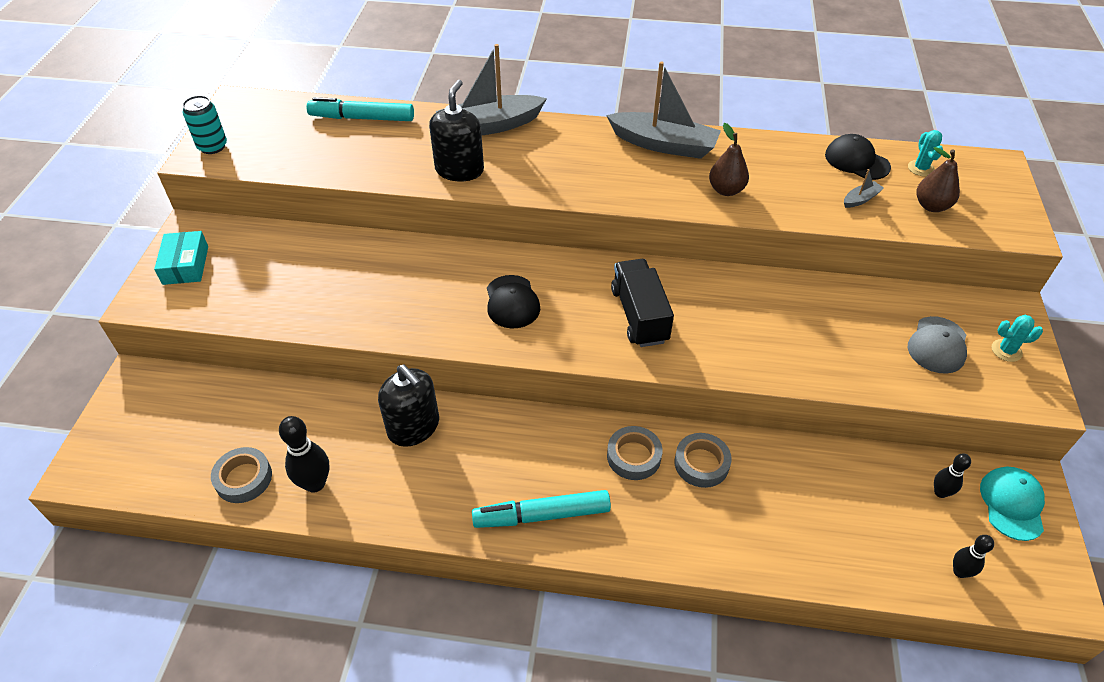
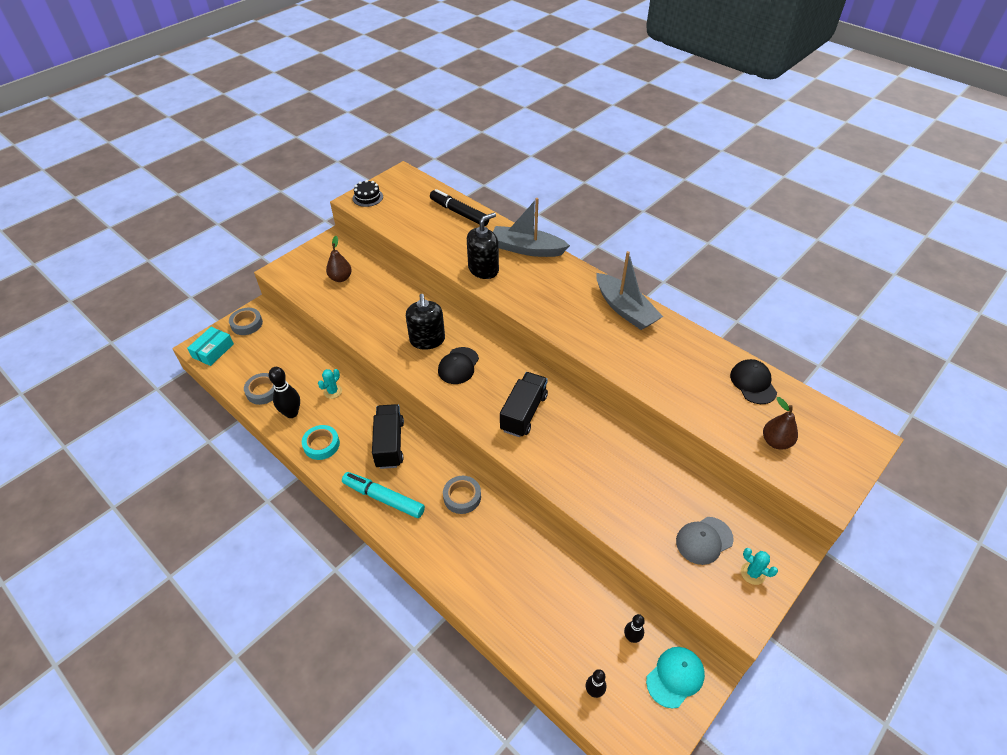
camera: 35 degrees right, 0 degrees up
(185, 265) = (315, 260): turquoise box -> turquoise box (213, 351)
(212, 147) = (367, 197): turquoise can -> black cake
(362, 118) = (459, 213): turquoise marker -> black marker
(397, 499) = (321, 445): none -> turquoise tape
(413, 427) = (362, 411): black soap dispenser -> black soap dispenser (427, 340)
(488, 446) = (389, 444): none -> black truck
(701, 463) = (497, 525): grey tape -> grey tape (247, 324)
(726, 190) = (635, 359): brown pear -> brown pear (341, 278)
(860, 199) = (726, 411): grey boat -> none
(921, 168) = (798, 411): turquoise cactus -> turquoise cactus (332, 391)

